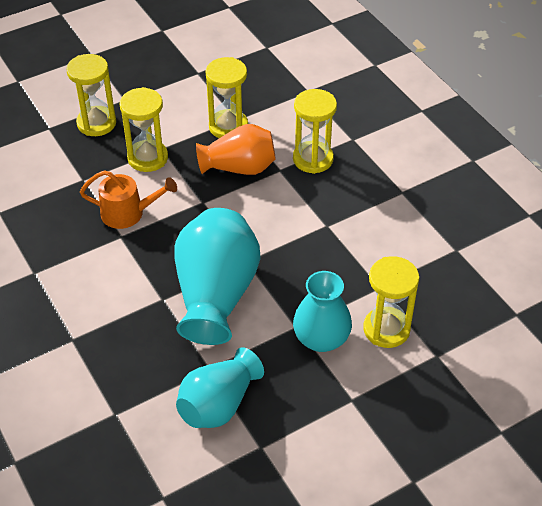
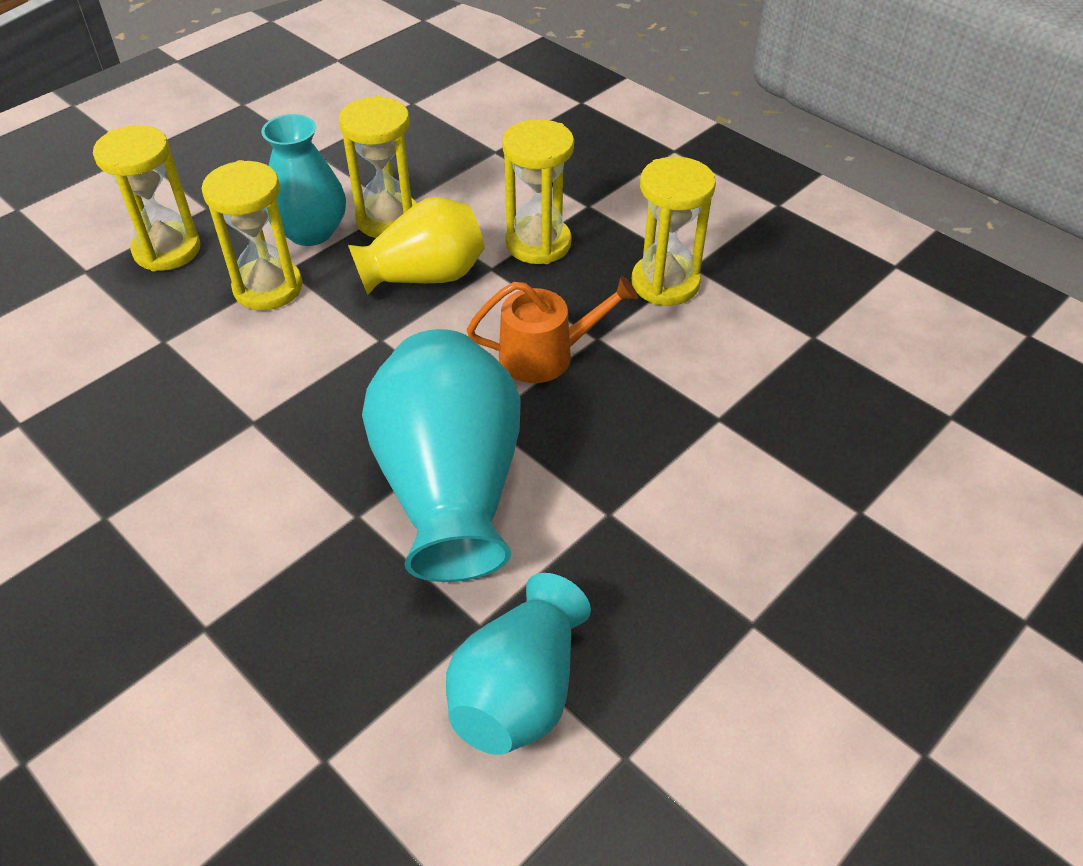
camera: 15 degrees left, 0 degrees up
(128, 213) = (256, 381): orange watering can -> orange watering can (545, 355)
(239, 168) = (425, 276): orange vase -> yellow vase
(321, 339) = (659, 525): turquoise vase -> turquoise vase (311, 232)
(386, 329) = (760, 485): yellow hourglass -> yellow hourglass (665, 283)

